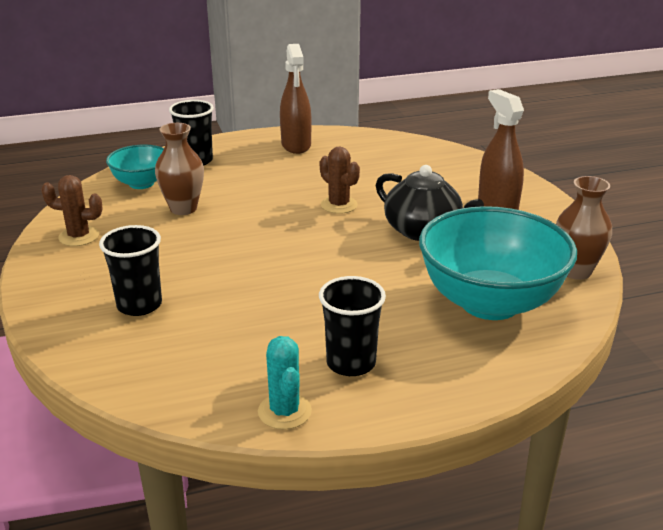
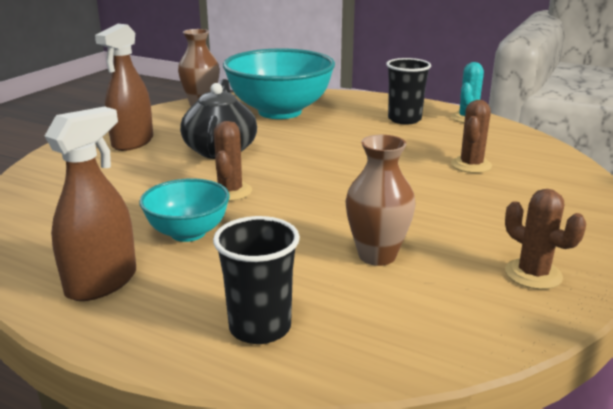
camera: 135 degrees left, 5 degrees down
(139, 305) = (511, 188): black cup -> none
(141, 183) = (385, 322): turquoise bowl -> turquoise bowl (188, 233)
(199, 317) = (471, 165): none -> brown cactus

